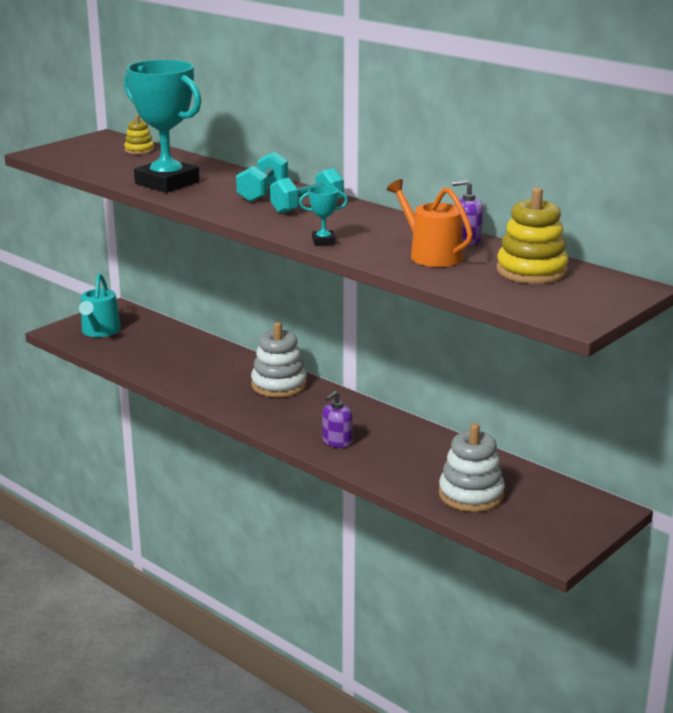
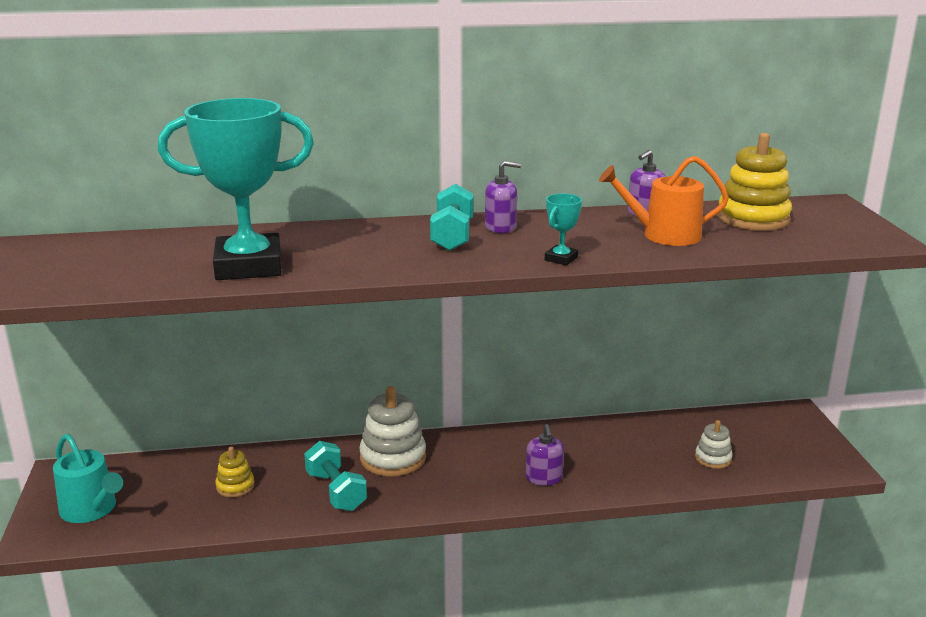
camera: 50 degrees left, 0 degrees up
(139, 150) = (107, 245): yellow stacking toy -> yellow stacking toy (235, 486)
(263, 192) = (372, 238): turquoise dumbbell -> turquoise dumbbell (336, 491)
(349, 213) = (500, 227): none -> purple soap dispenser
(471, 495) = (713, 458): white stacking toy -> white stacking toy, size x0.54

